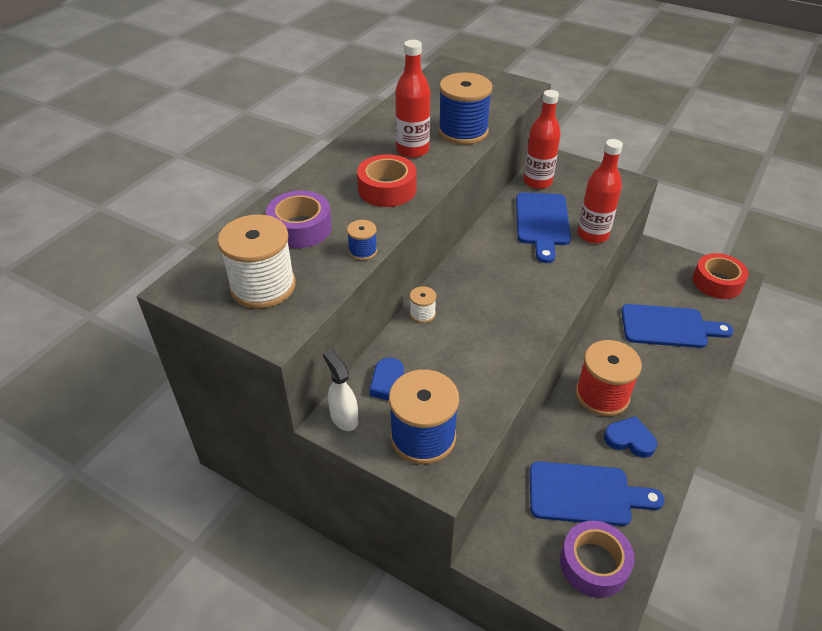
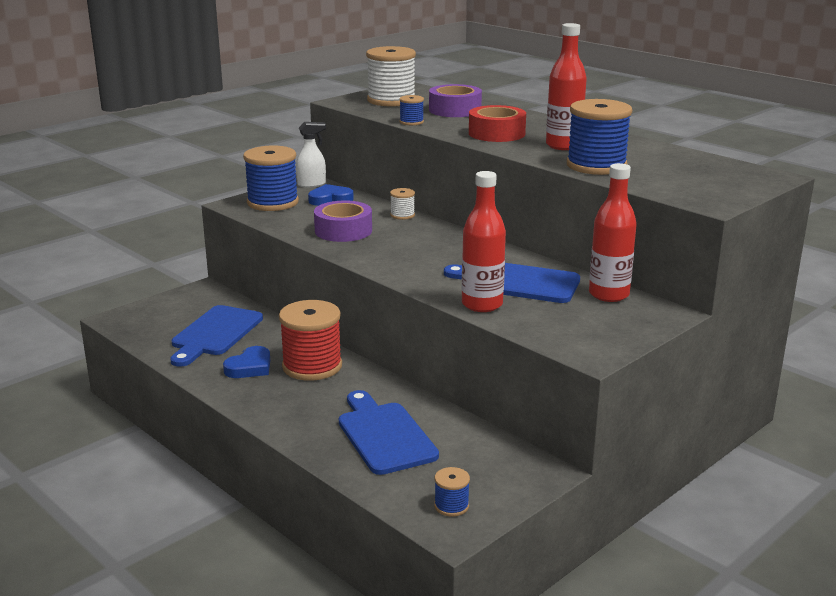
camera: 105 degrees right, 20 degrees down
(594, 564) = (155, 324): purple tape -> purple tape (343, 231)
(668, 327) = (384, 435): blue cutting board -> blue cutting board turned 135 degrees clockwise
(717, 282) = (451, 506): red tape -> blue spool

